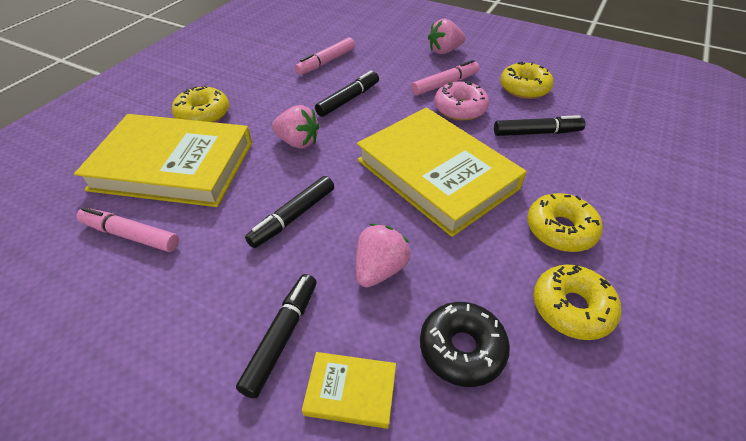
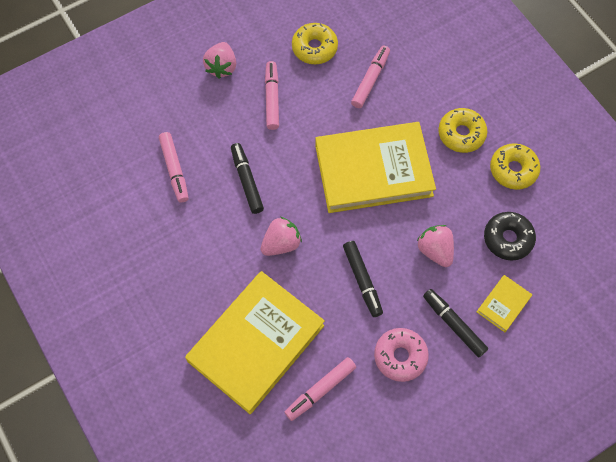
camera: 60 degrees left, 20 degrees up
(203, 114) = (195, 301): yellow donut -> none
(460, 108) = (311, 109): pink donut -> pink donut (400, 356)
(536, 133) = (370, 80): black marker -> pink marker

